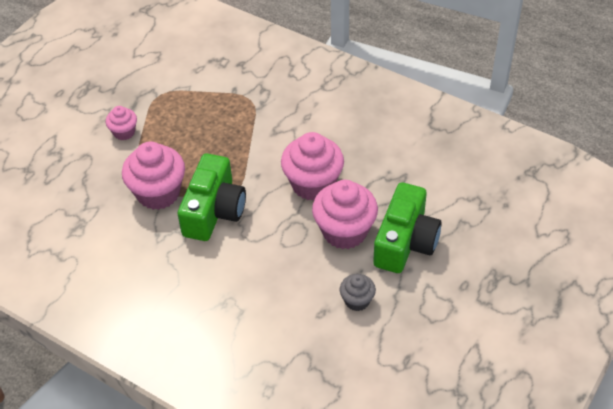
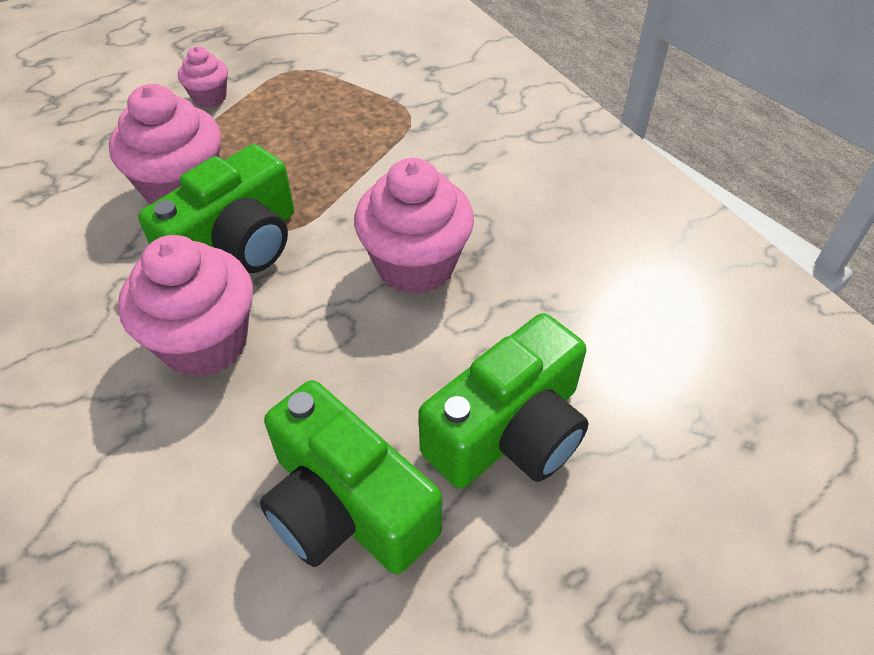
camera: 25 degrees right, 0 degrees up
(344, 231) = (413, 364): pink cupcake -> pink cupcake (205, 342)
(357, 300) = (346, 506): grey cupcake -> green camera

